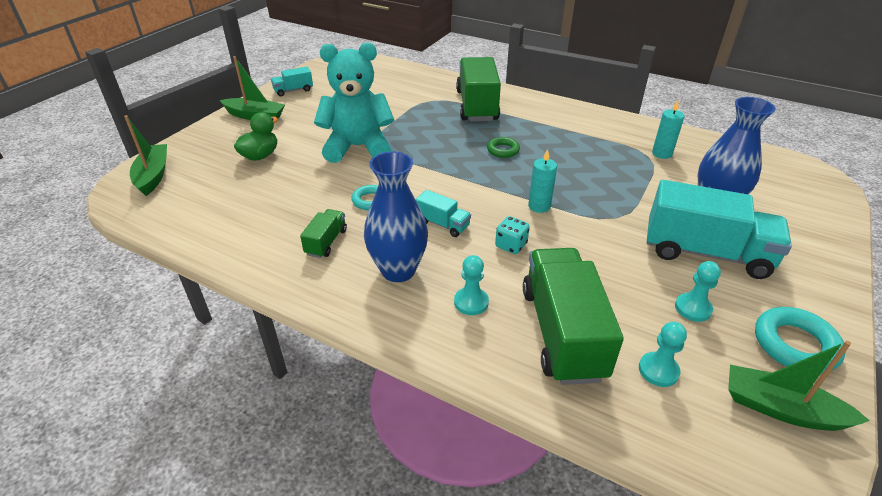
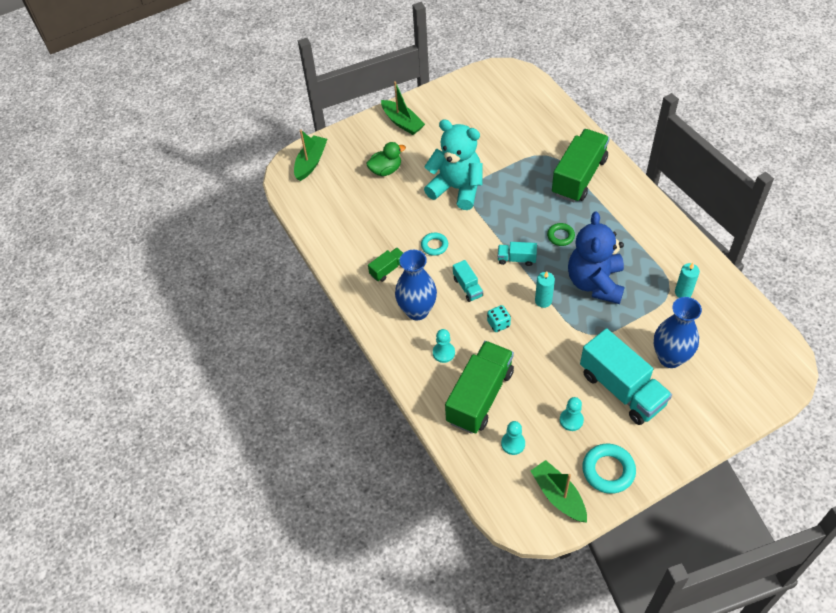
camera: 35 degrees right, 15 degrees up
(293, 90) = (445, 100): turquoise truck -> turquoise truck (516, 259)
(575, 174) = (595, 283): none -> blue teddy bear

